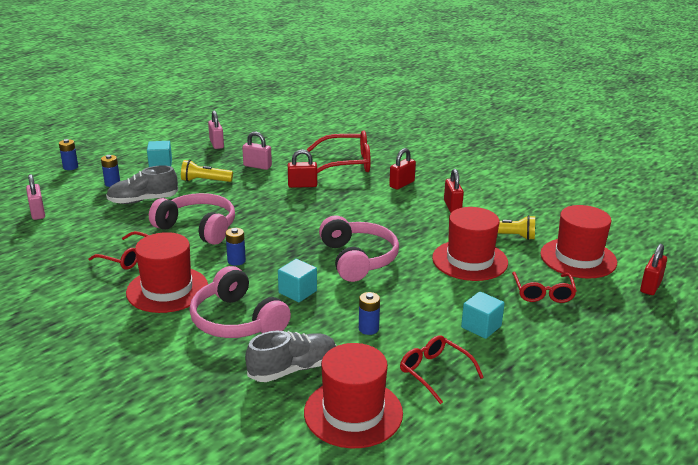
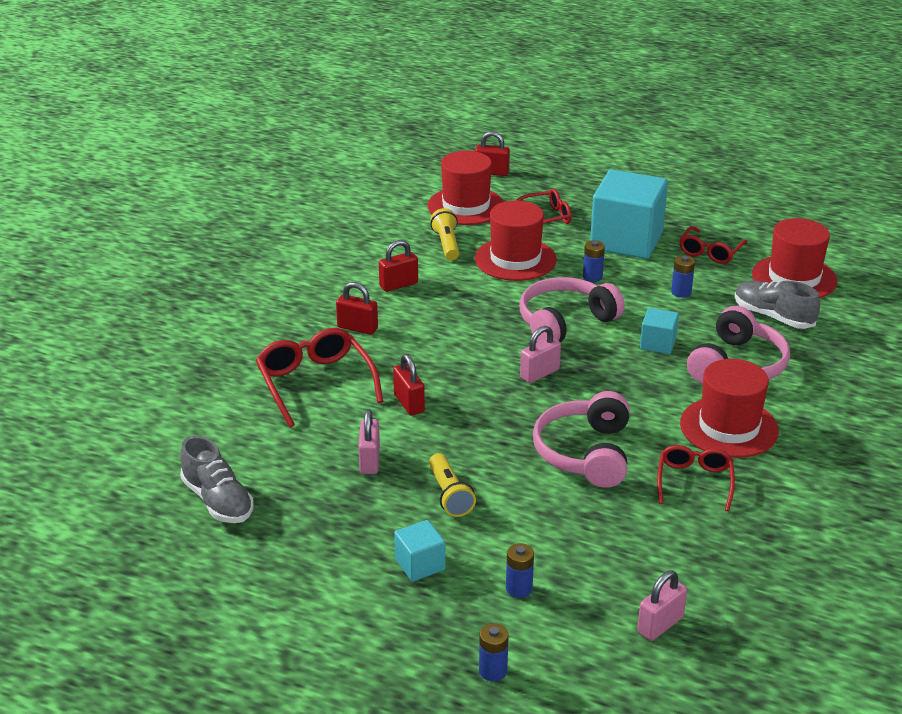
camera: 110 degrees left, 5 degrees up
(143, 200) = (549, 532): grey shoe -> grey shoe (218, 501)
(216, 144) = (306, 531): pink padlock -> pink padlock (539, 374)
(236, 261) = (634, 399): blue battery -> blue battery (592, 277)
(481, 327) = (626, 240): turquoise cube -> turquoise cube, size x2.18

